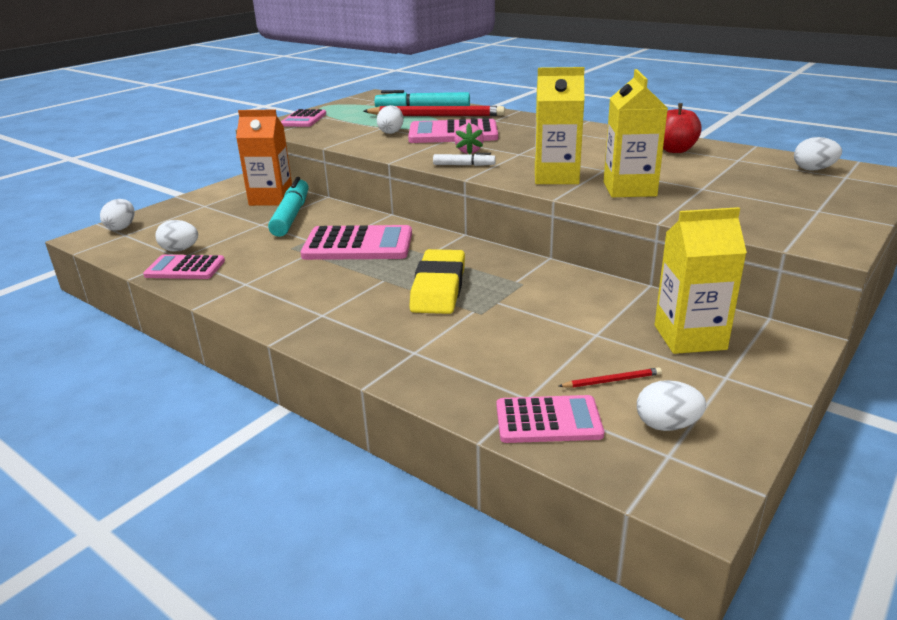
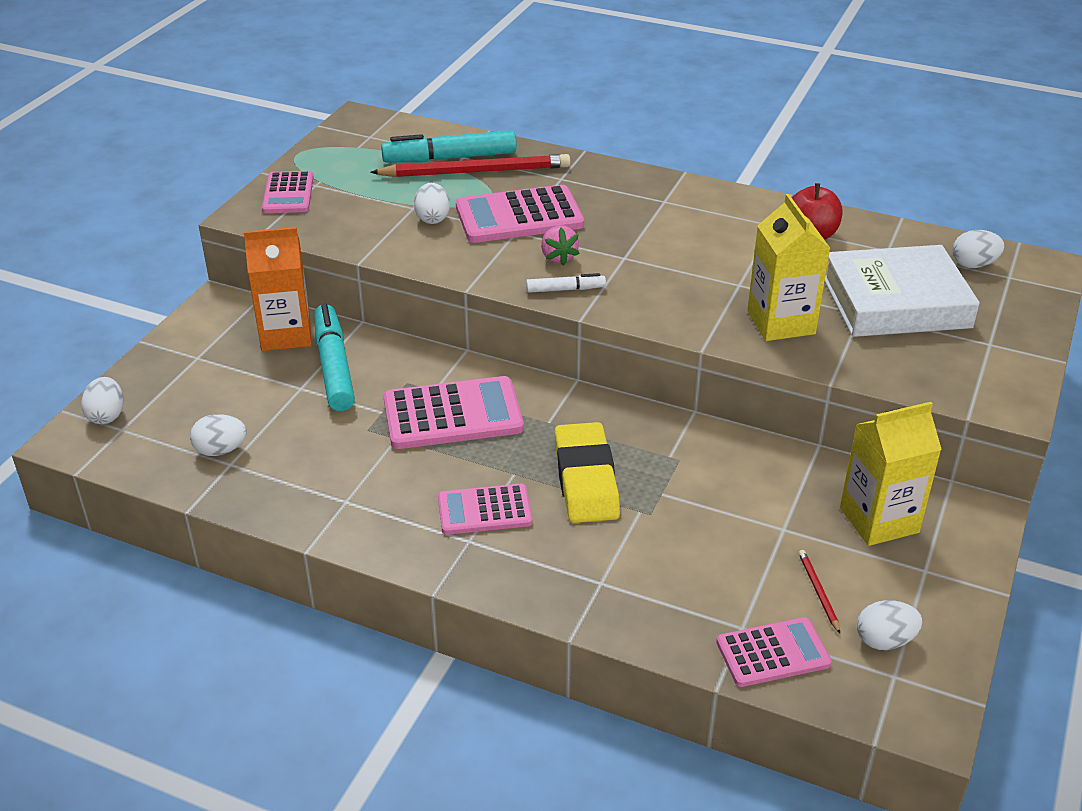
camera: 15 degrees left, 10 degrees up
(185, 268) = (250, 483): pink calculator -> pink calculator (484, 510)
(556, 177) = (688, 305): yellow carton -> none
(612, 380) = (818, 592): red pencil -> red pencil turned 75 degrees counterclockwise
(735, 184) = (895, 302): none -> white book

